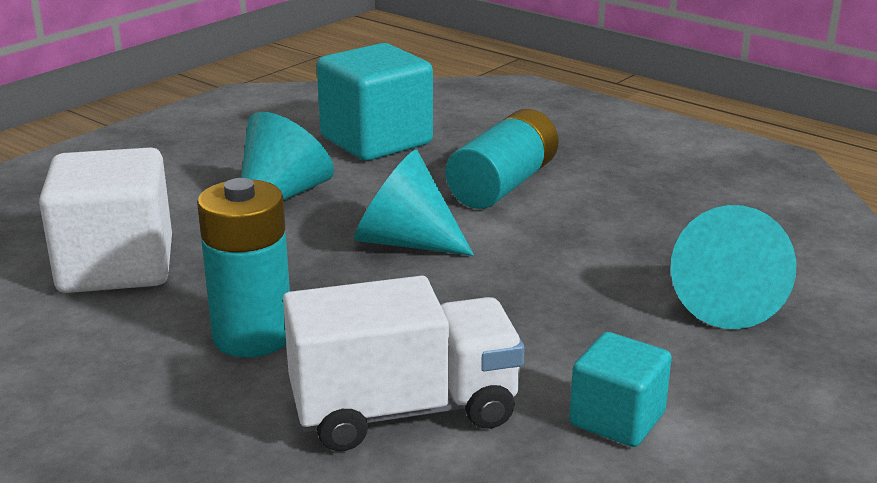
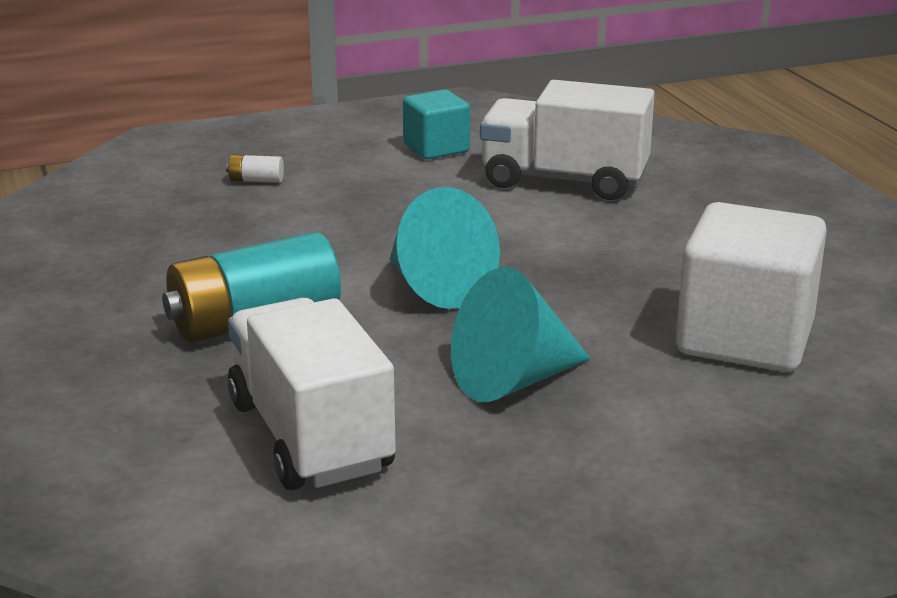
camera: 150 degrees left, 0 degrees up
(252, 336) = (641, 246): turquoise battery -> none
(376, 141) = (310, 436): turquoise cube -> white truck
(723, 302) = (256, 180): turquoise cone -> white battery

